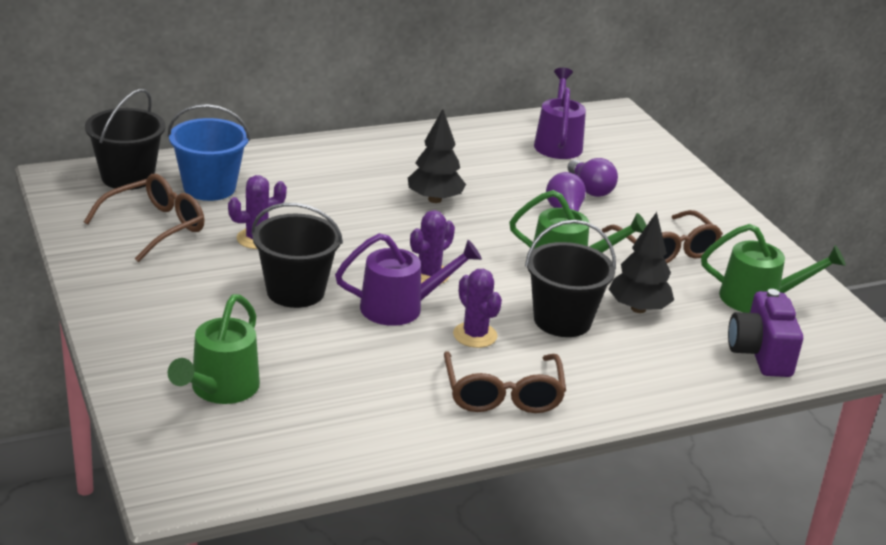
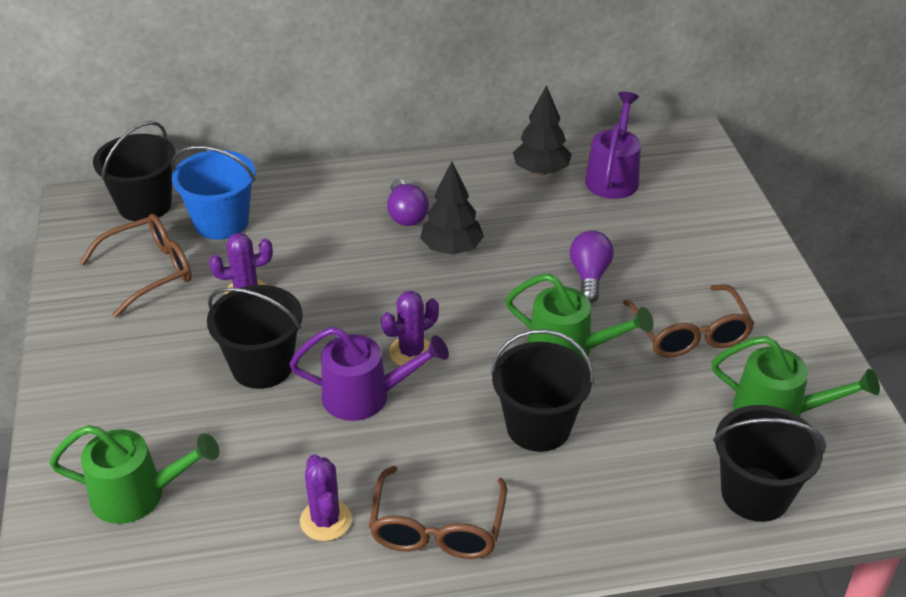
camera: 15 degrees right, 10 degrees up
(220, 390) = (139, 495): green watering can -> green watering can turned 120 degrees counterclockwise
(475, 335) = (434, 441): purple cactus -> purple cactus (325, 520)
(590, 189) = (629, 242): purple light bulb -> purple light bulb (406, 214)
(638, 308) = (631, 416): black tree -> black tree (541, 171)
(760, 354) = (755, 494): purple camera -> black bucket

